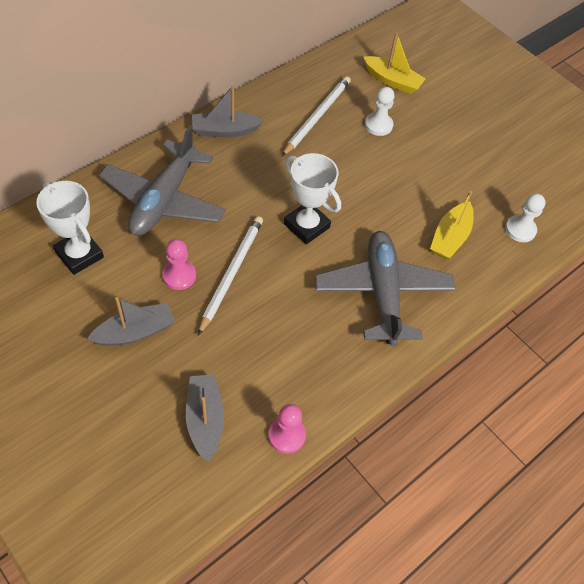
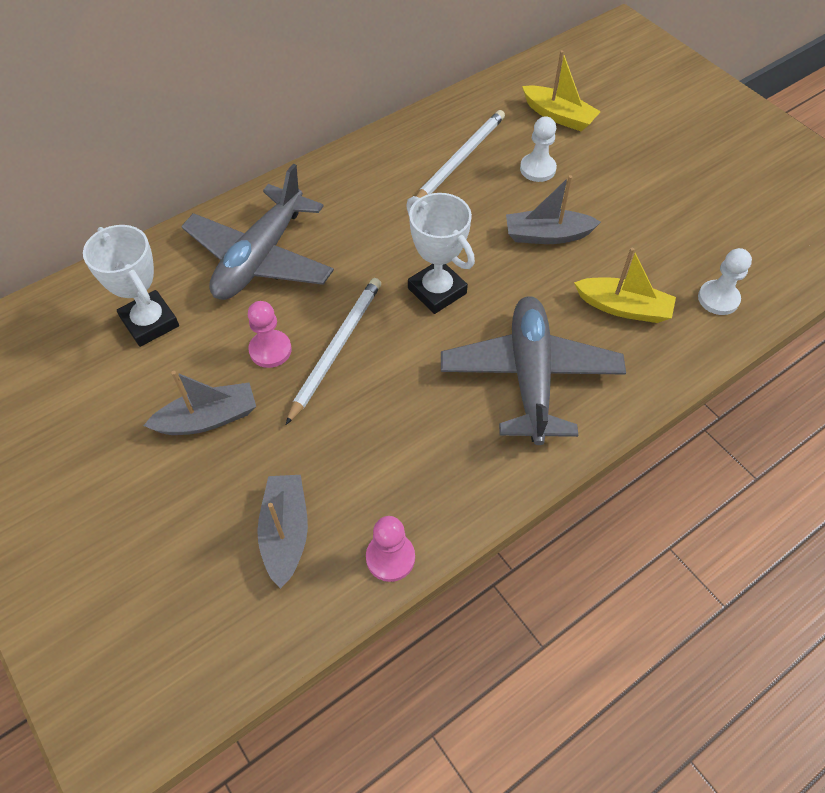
camera: 10 degrees right, 0 degrees up
(225, 130) = (343, 175): grey boat -> grey boat (547, 235)
(450, 237) = (623, 307): yellow boat -> yellow boat turned 105 degrees counterclockwise

